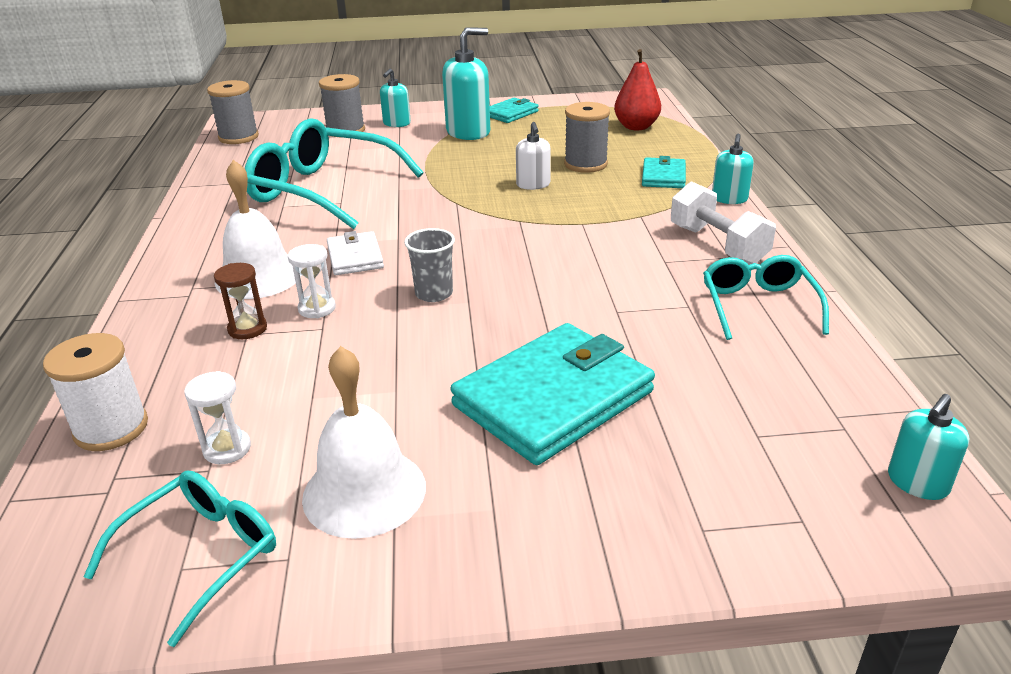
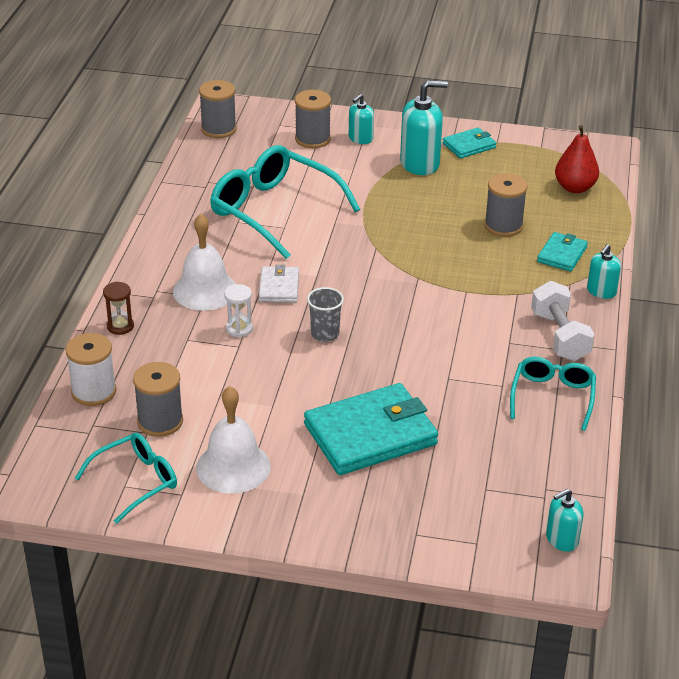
camera: 15 degrees right, 5 degrees up
(227, 449) = (160, 421): white hourglass -> grey spool
(247, 329) = (188, 335): brown hourglass -> brown hourglass (120, 326)
(533, 185) = (447, 240): white soap dispenser -> none

